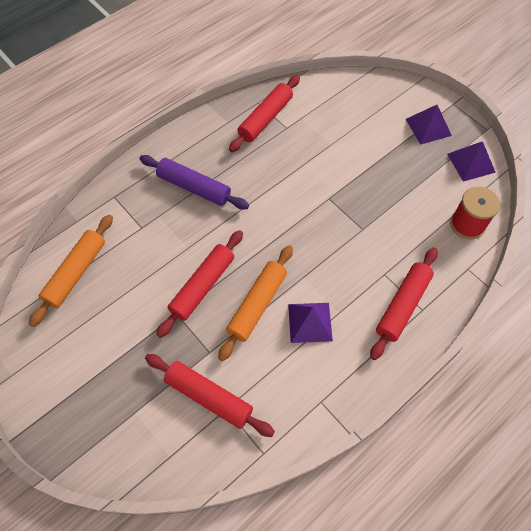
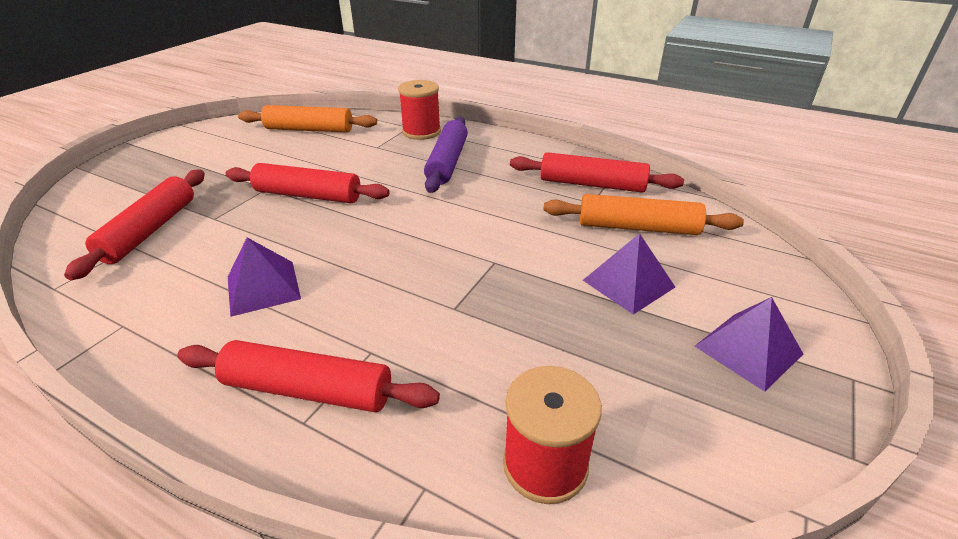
camera: 70 degrees right, 25 degrees down
(130, 190) = (421, 132): none -> red spool
(257, 305) = (287, 237): orange rolling pin -> orange rolling pin (637, 227)
(471, 163) = (722, 441): purple pyramid -> purple pyramid (628, 283)

